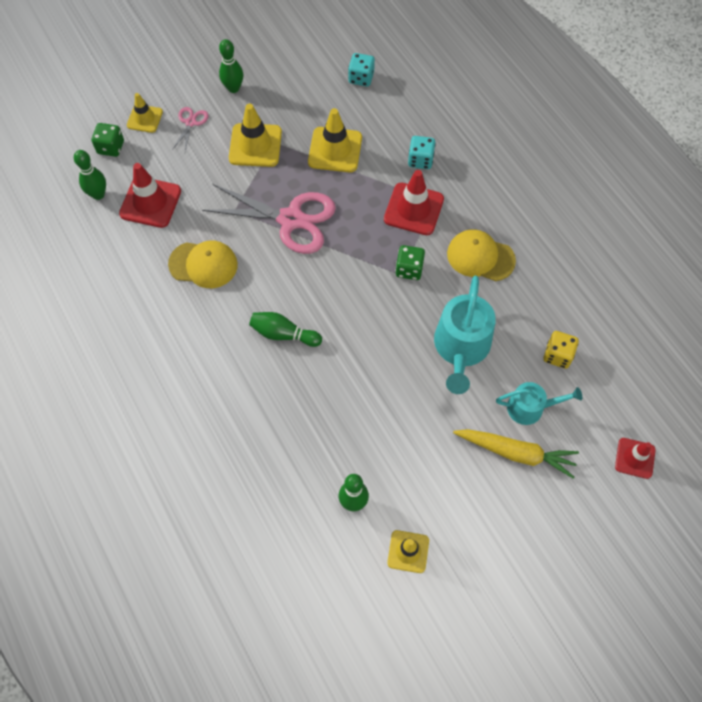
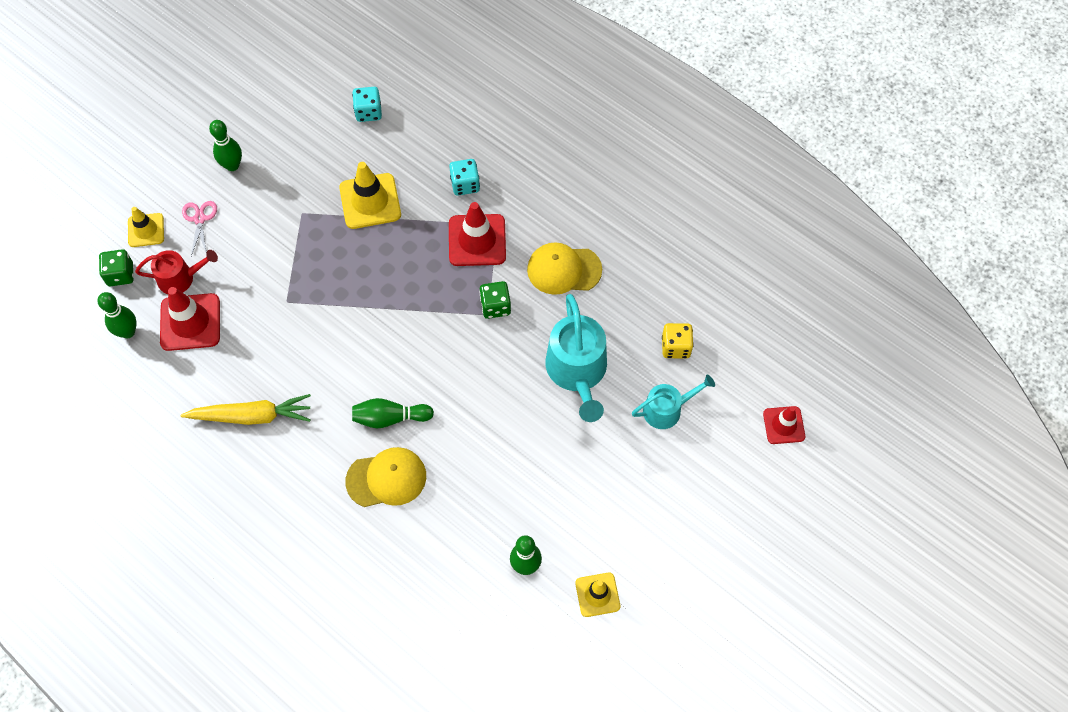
camera: 20 degrees left, 0 degrees up
(156, 165) = (180, 278): none -> red watering can
(203, 264) = (275, 372): yellow cap -> yellow cap (386, 478)
(255, 145) = (281, 223): yellow traffic cone -> none
(291, 219) = (351, 292): pink scissors -> none
(516, 453) = (668, 460): yellow carrot -> yellow carrot (252, 416)

